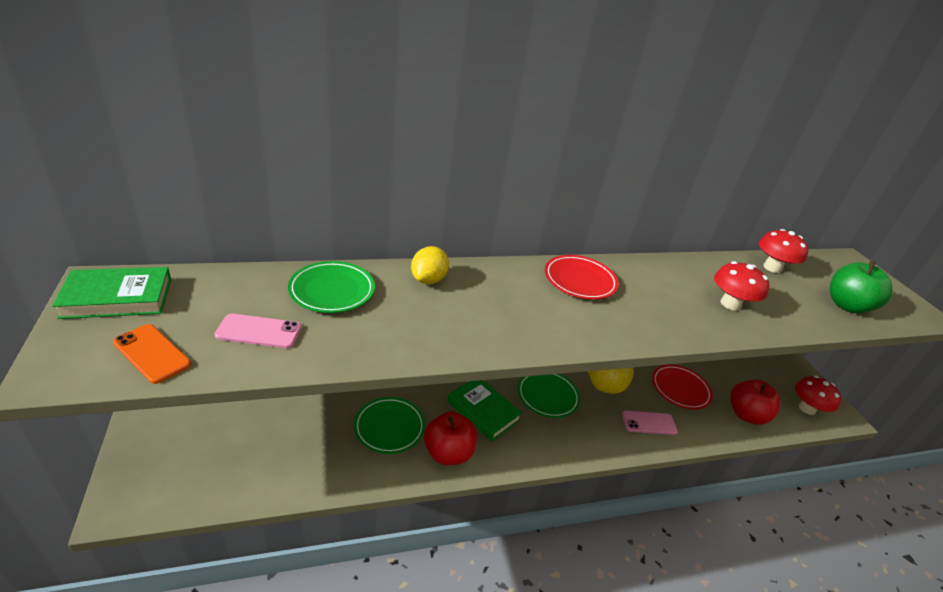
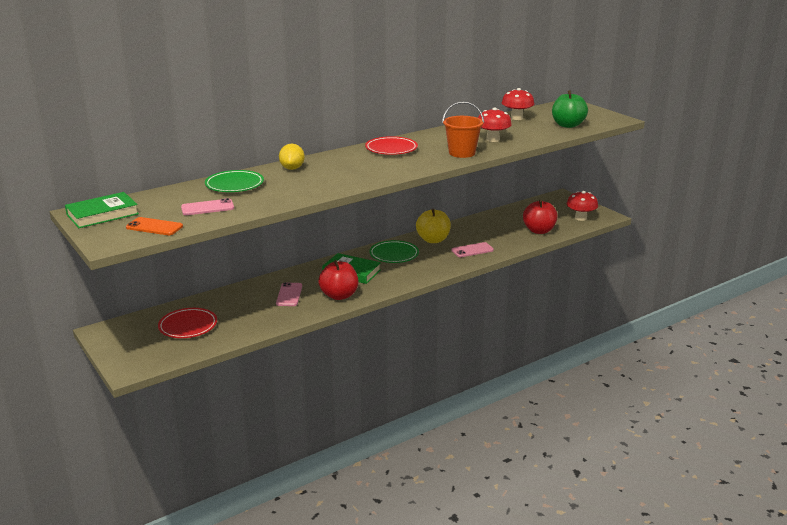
camera: 15 degrees left, 10 degrees down
(389, 427) = (289, 295): green plate -> pink phone
(677, 321) = (462, 153): none -> orange bucket
(680, 389) = (488, 229): red plate -> red plate (188, 326)

